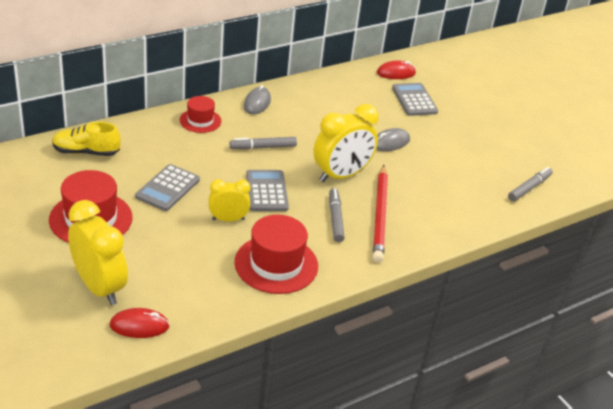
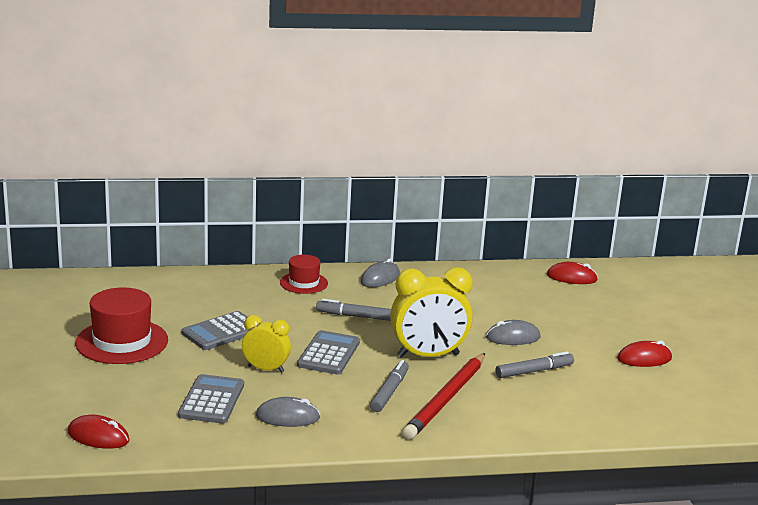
camera: 25 degrees right, 15 degrees down
(86, 152) = (162, 288): yellow shoe -> none
(99, 287) = (84, 397): yellow clock -> none
(276, 264) = (287, 417): red hat -> grey mouse
(414, 100) = (576, 305): grey calculator -> grey calculator (211, 400)
(489, 142) = (644, 359): none -> red mouse
(529, 188) = (664, 410): grey marker -> grey marker (534, 371)

